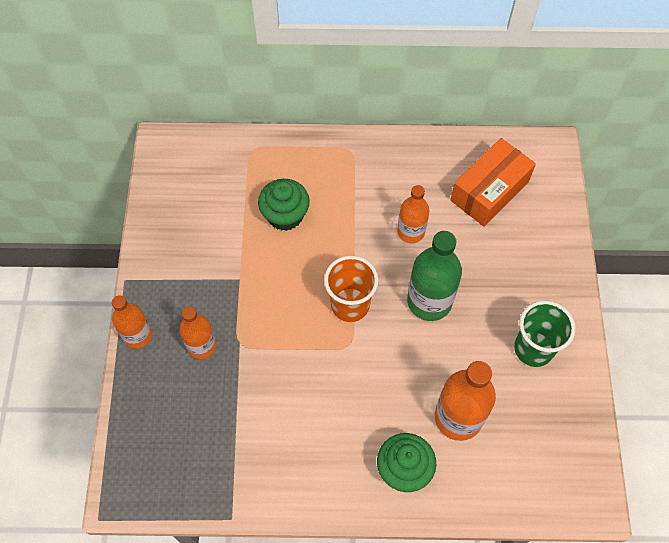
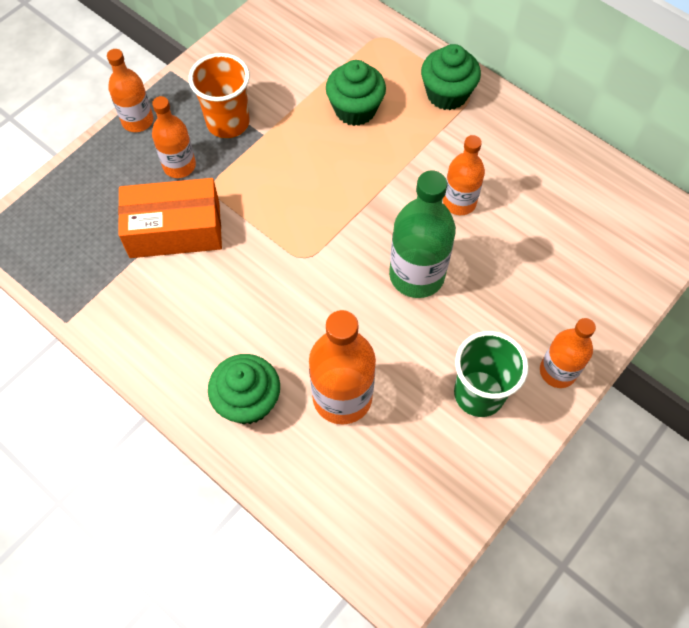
camera: 40 degrees right, 0 degrees up
(335, 161) = (447, 94): none -> green cupcake
(350, 305) = (339, 225): orange cup -> orange cup (228, 123)
(489, 191) = (576, 219): orange box -> orange box (175, 230)
(563, 298) = (557, 371): none -> orange bottle

